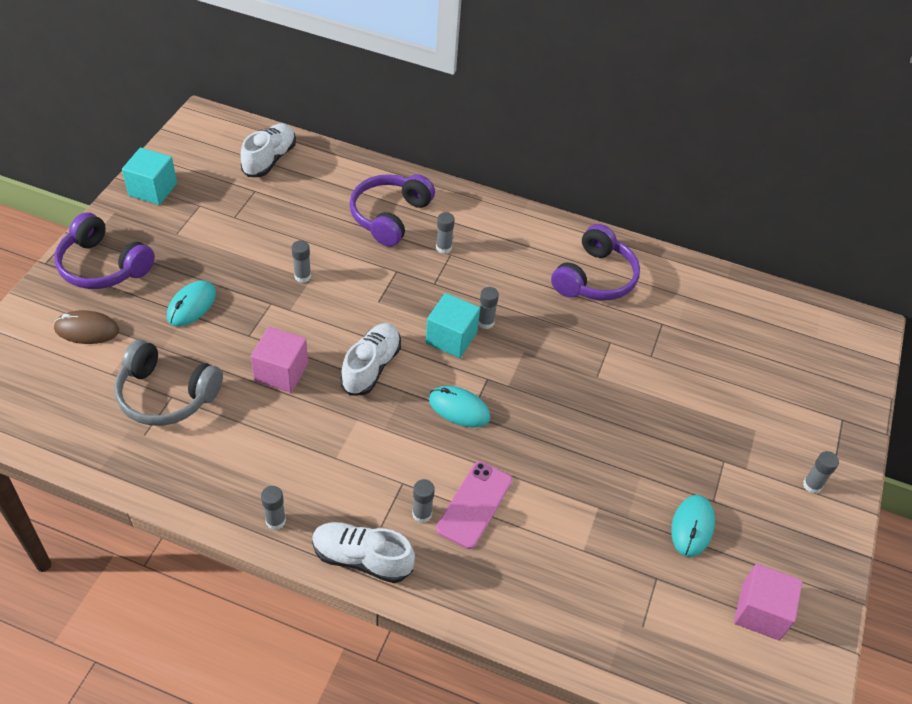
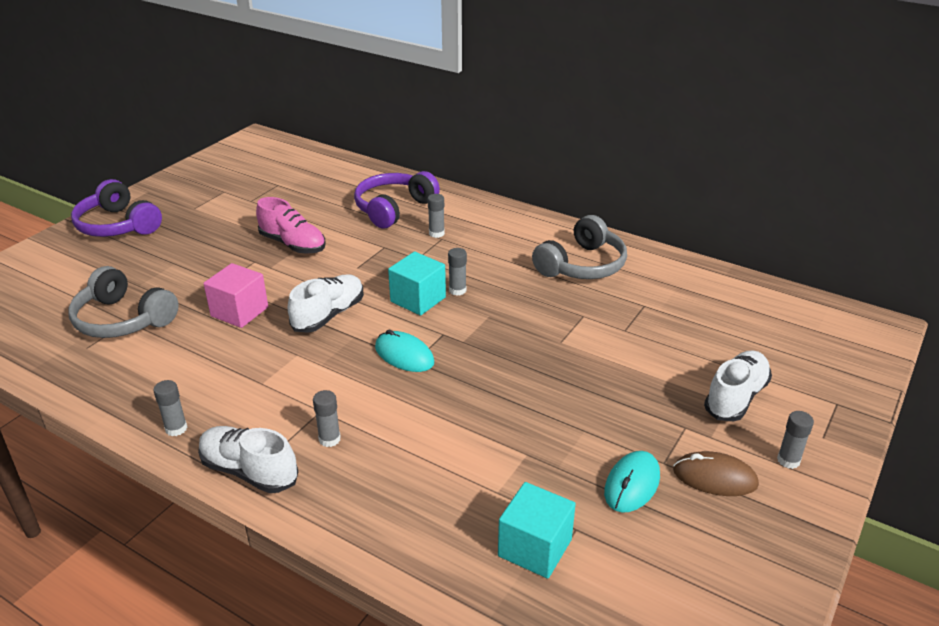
camera: 15 degrees right, 15 degrees down
(87, 330) = (78, 267): brown mouse -> brown mouse (715, 477)
(153, 189) = (188, 179): turquoise cube -> turquoise cube (535, 548)
(192, 305) = (181, 257): turquoise mouse -> none
(270, 159) = (301, 165): white shoe -> white shoe (736, 397)
(302, 276) = (293, 244): grey glue stick -> pink shoe
(474, 505) = (389, 437): pink phone -> none
(595, 278) = (582, 265): purple headphones -> grey headphones
(760, 612) = (697, 579): pink cube -> none

